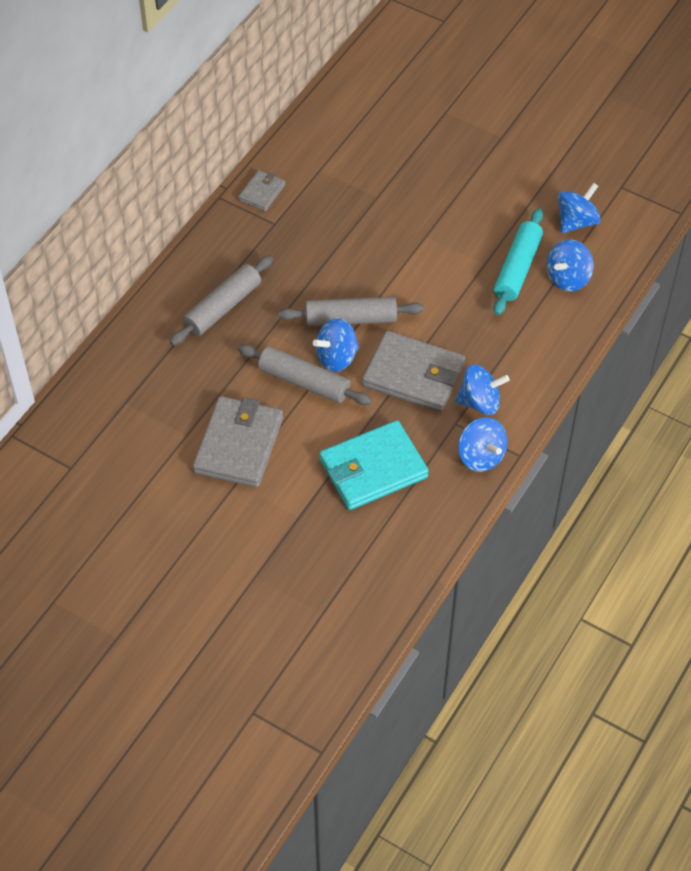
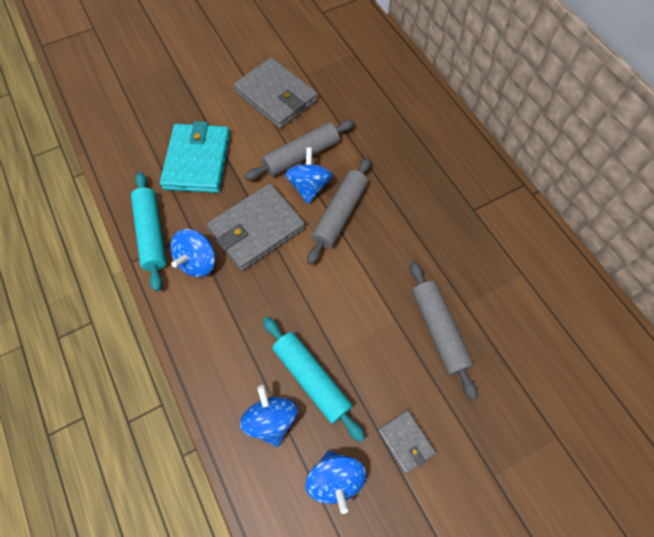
camera: 120 degrees right, 10 degrees up
(222, 307) = (404, 138): grey rolling pin -> grey rolling pin (439, 330)
(262, 192) = (515, 216): grey wallet -> grey wallet (405, 441)
(481, 456) = (152, 234): blue spinning top -> turquoise rolling pin

